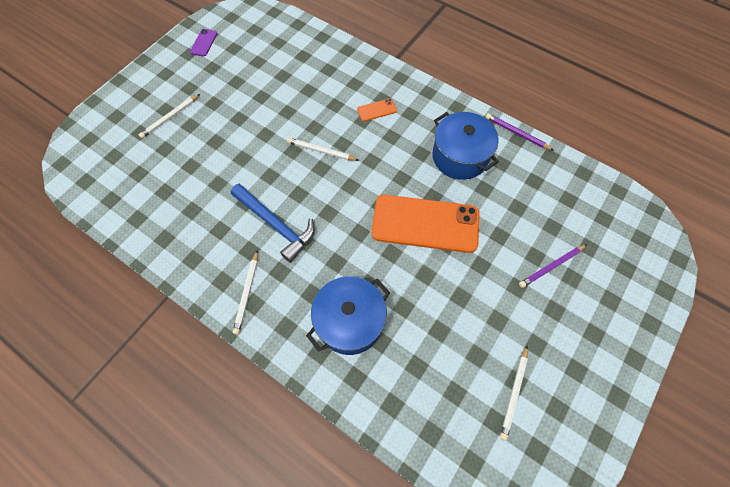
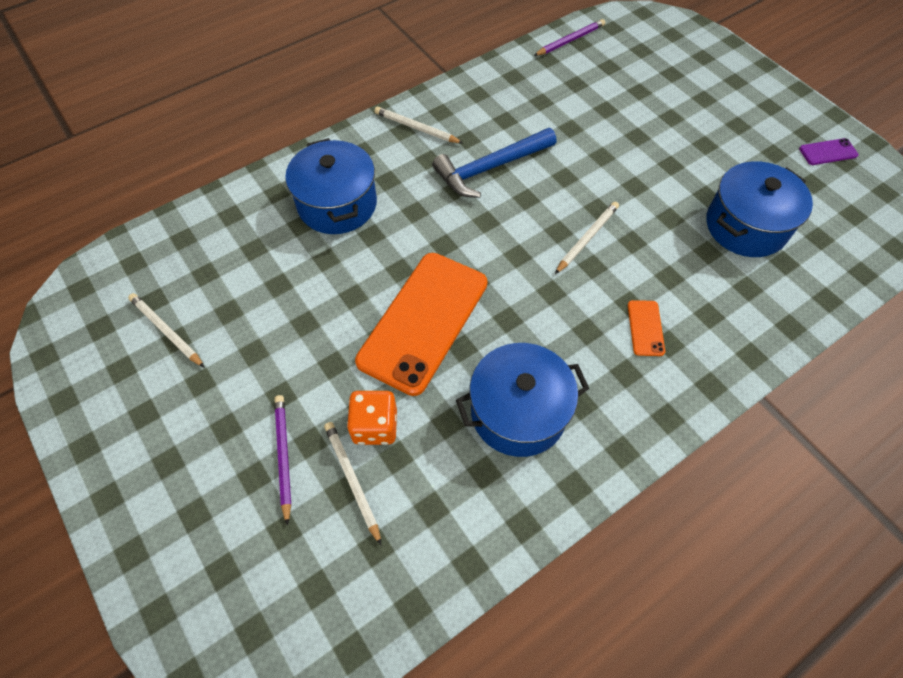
camera: 110 degrees right, 5 degrees down
(170, 117) = (688, 101): white pencil -> white pencil (352, 480)
(203, 43) = (828, 152): purple phone -> purple phone turned 45 degrees counterclockwise
(281, 75) = (746, 226): none -> blue pot
(506, 224) = (375, 426): none -> orange dice
(517, 133) = (536, 528): purple pencil -> purple pencil (570, 40)

